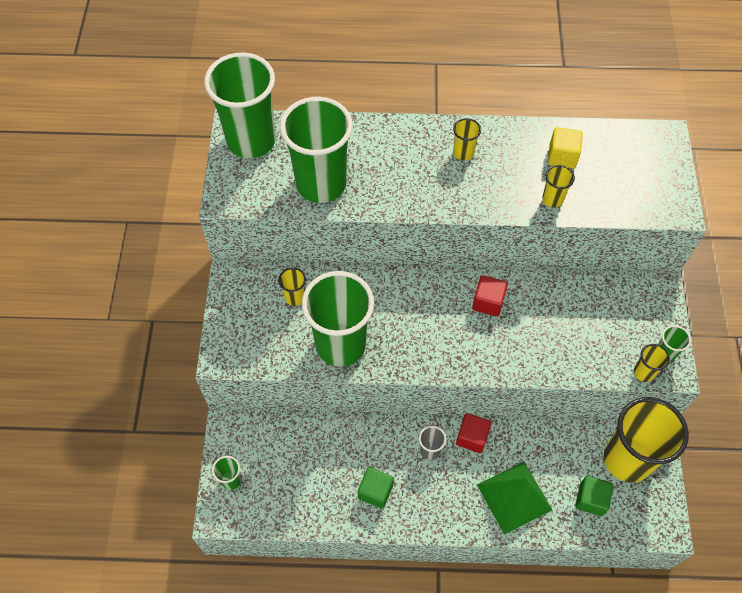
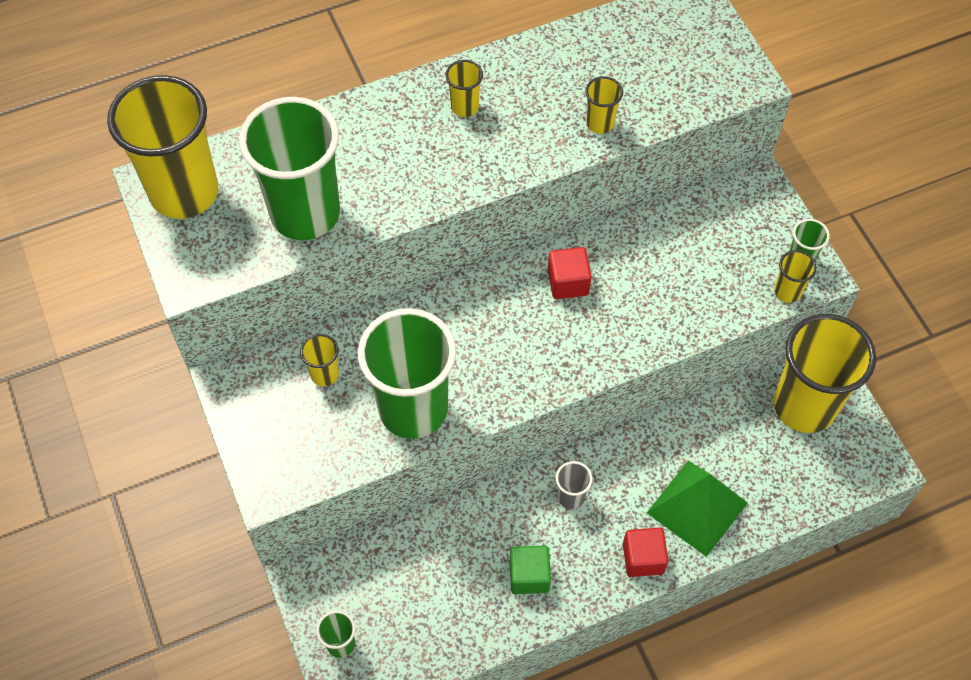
camera: 25 degrees left, 0 degrees up
(251, 140) = (184, 192): green cup -> yellow cup
(472, 437) = (613, 459): red cube -> red cube (643, 558)
(562, 156) = (586, 67): yellow cube -> none
(591, 499) = (785, 471): green cube -> none

